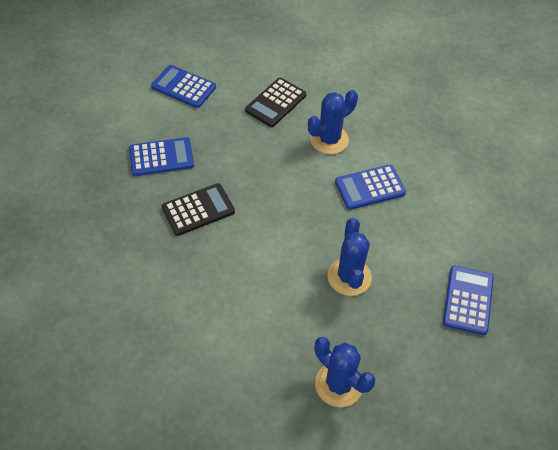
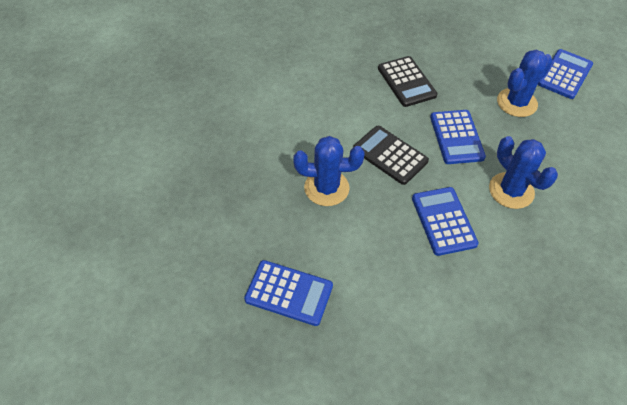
camera: 95 degrees right, 0 degrees up
(161, 157) = (467, 58): blue calculator -> blue calculator (456, 137)
(276, 103) = (559, 147): black calculator -> black calculator (390, 155)
(339, 384) = (215, 167): blue cactus -> blue cactus (516, 103)

